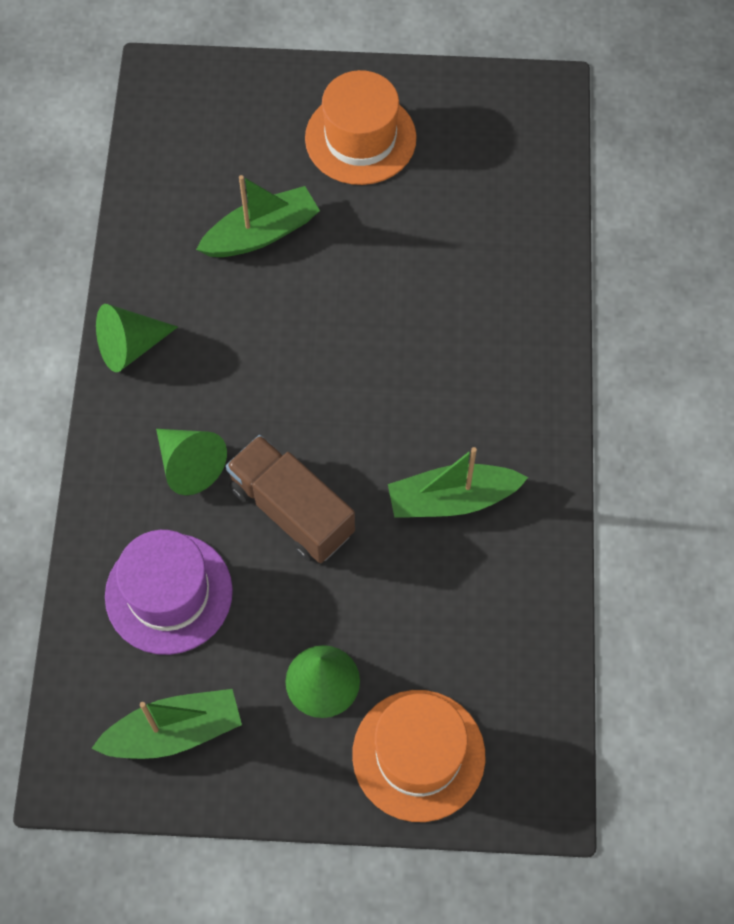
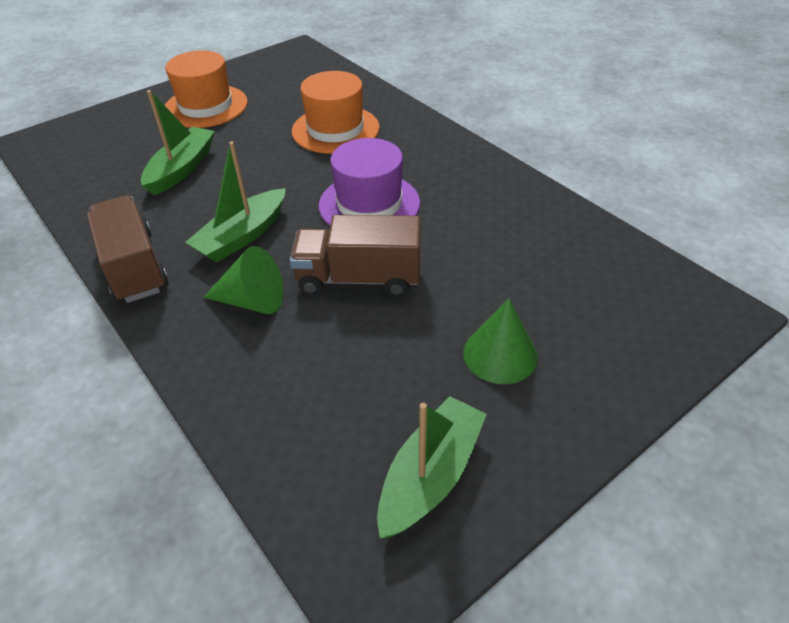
camera: 40 degrees left, 20 degrees down
(130, 346) = (135, 267): green cone -> brown truck
(169, 593) = (319, 385): purple hat -> purple hat (369, 204)
(418, 755) = (618, 347): orange hat -> orange hat (335, 129)
(452, 499) = (455, 211): green boat -> green boat (242, 236)

